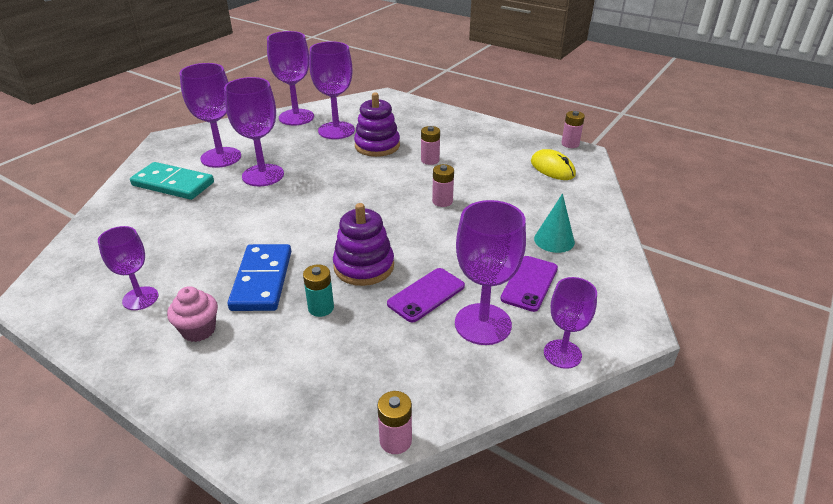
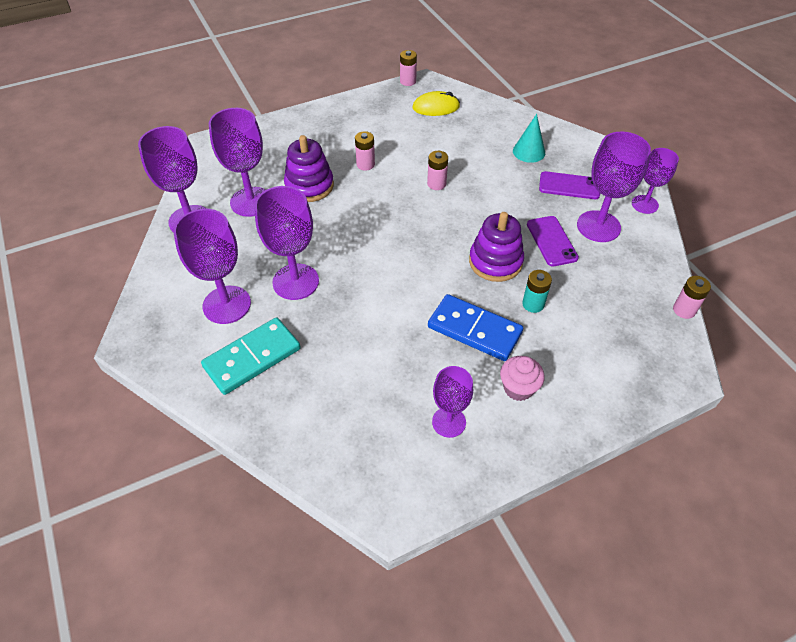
camera: 60 degrees left, 15 degrees up
(529, 283) = (569, 186): purple phone -> purple phone turned 45 degrees counterclockwise

